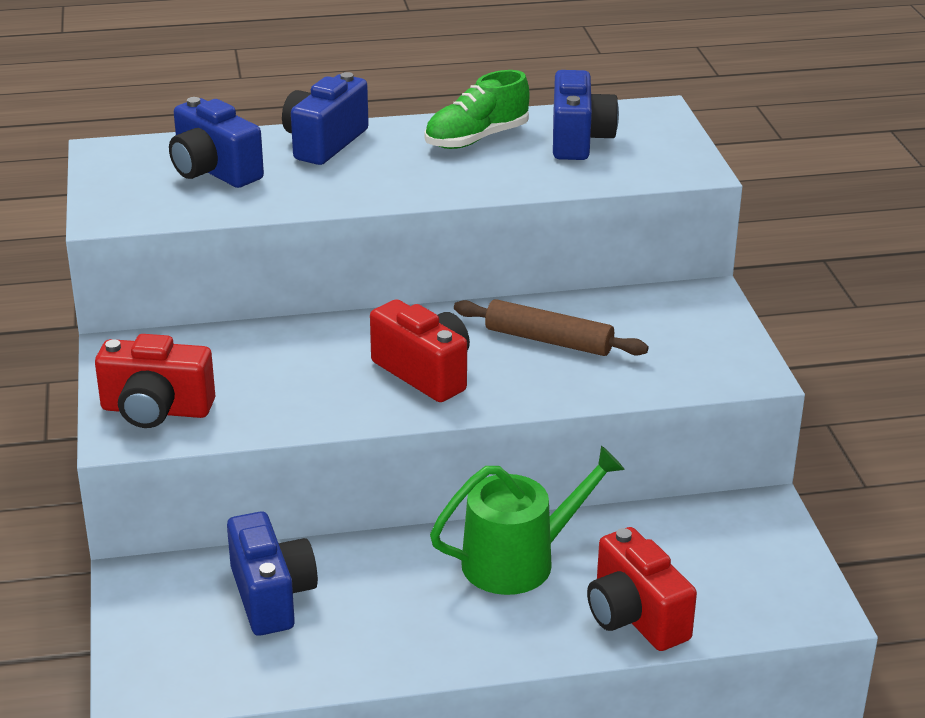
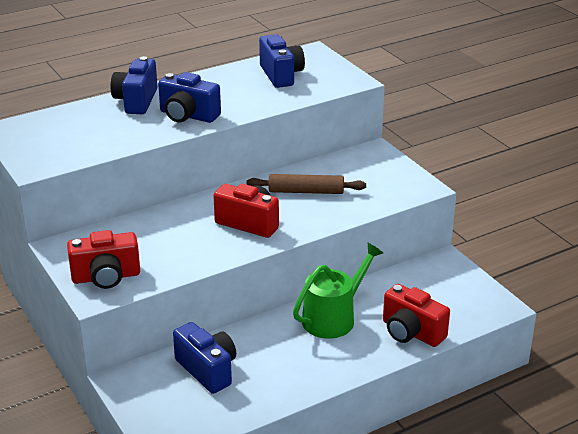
camera: 20 degrees left, 0 degrees up
(214, 171) = (81, 129): blue camera -> blue camera (188, 116)
(476, 139) = (223, 84): green shoe -> none

